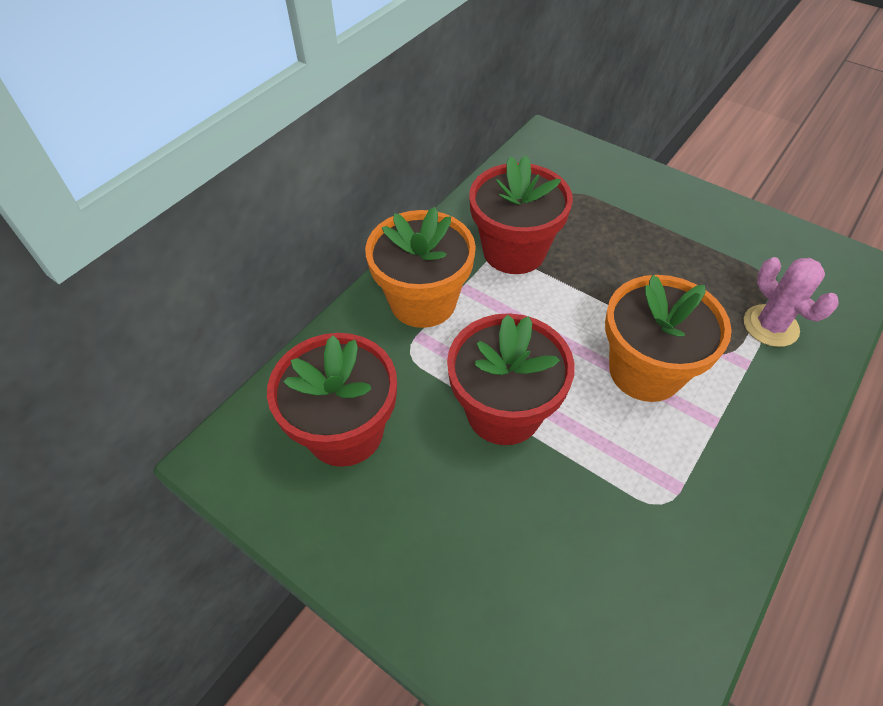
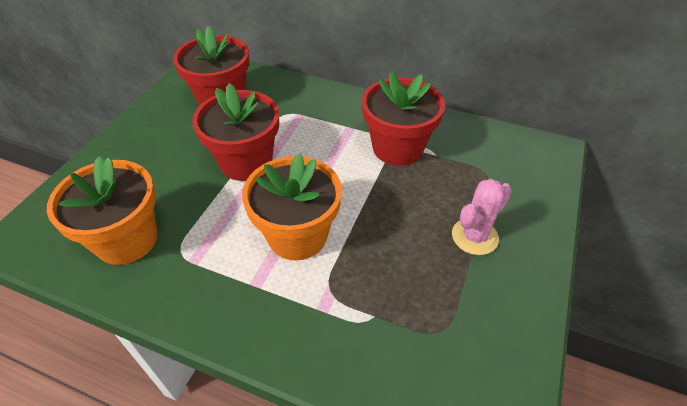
camera: 75 degrees right, 5 degrees down
(423, 301) = (330, 112): orange flower pot -> orange flower pot (127, 239)
(770, 326) = (375, 330): pink cactus -> pink cactus (474, 236)

